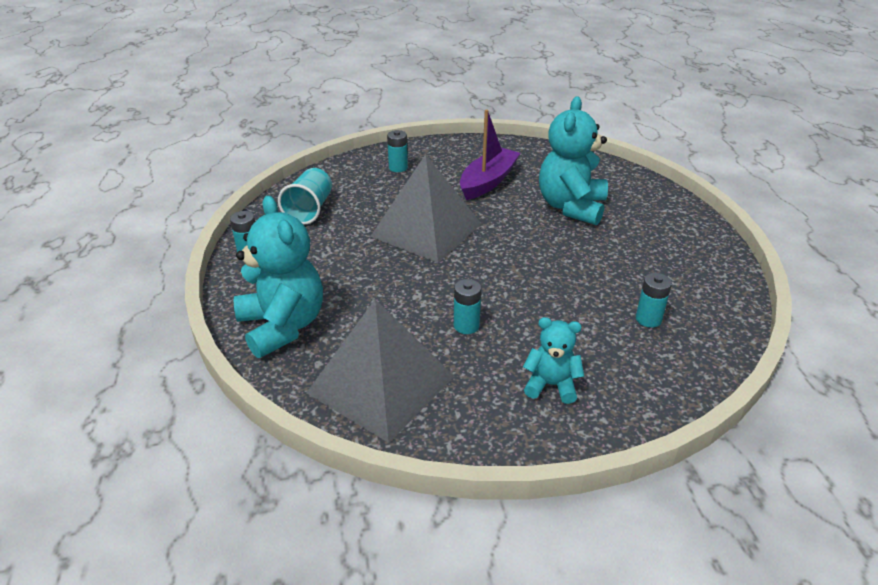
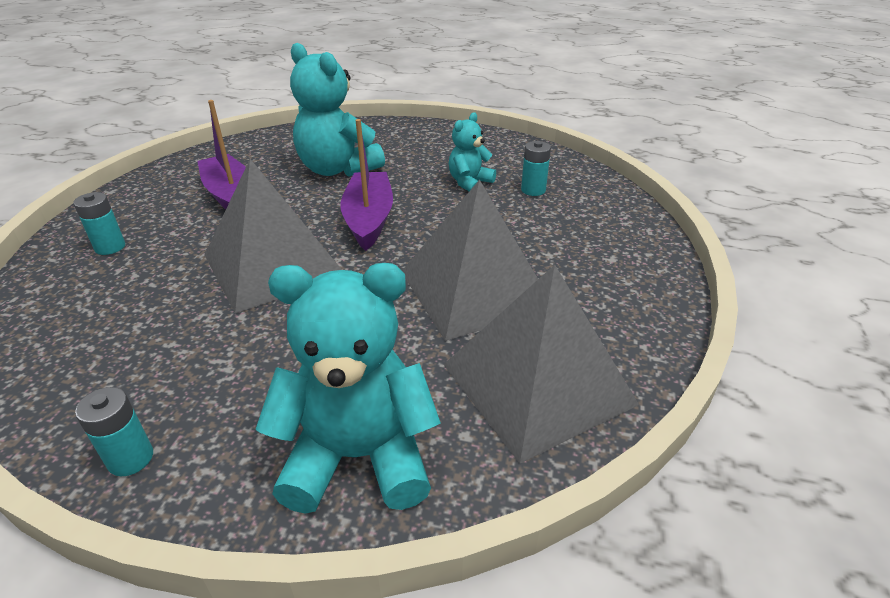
camera: 65 degrees left, 0 degrees up
(310, 210) = (97, 355): turquoise cup -> none
(466, 326) = (474, 289): turquoise battery -> grey pyramid
(514, 247) = (369, 219): none -> purple boat
(551, 385) = (593, 266): turquoise teddy bear -> turquoise teddy bear (469, 183)

